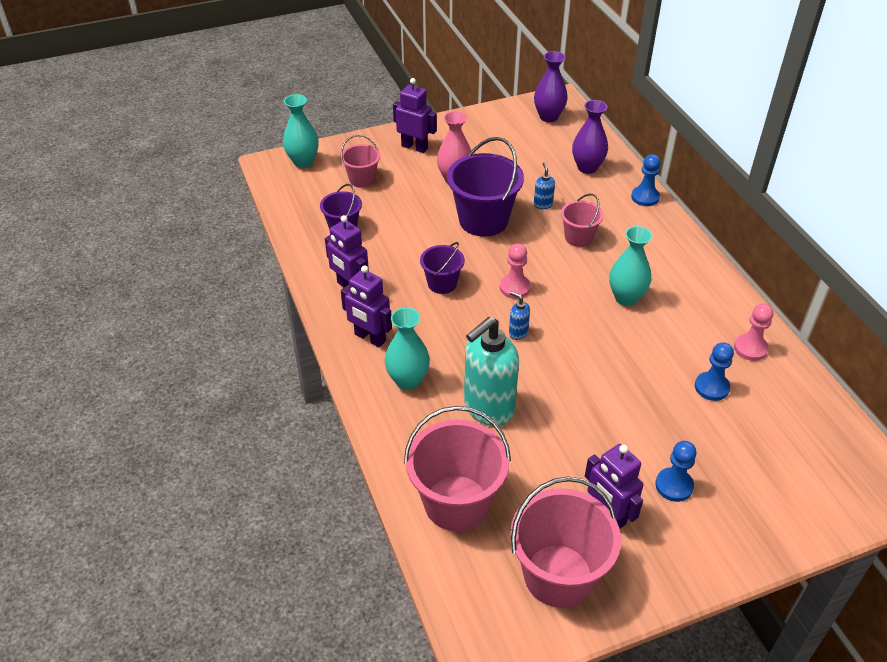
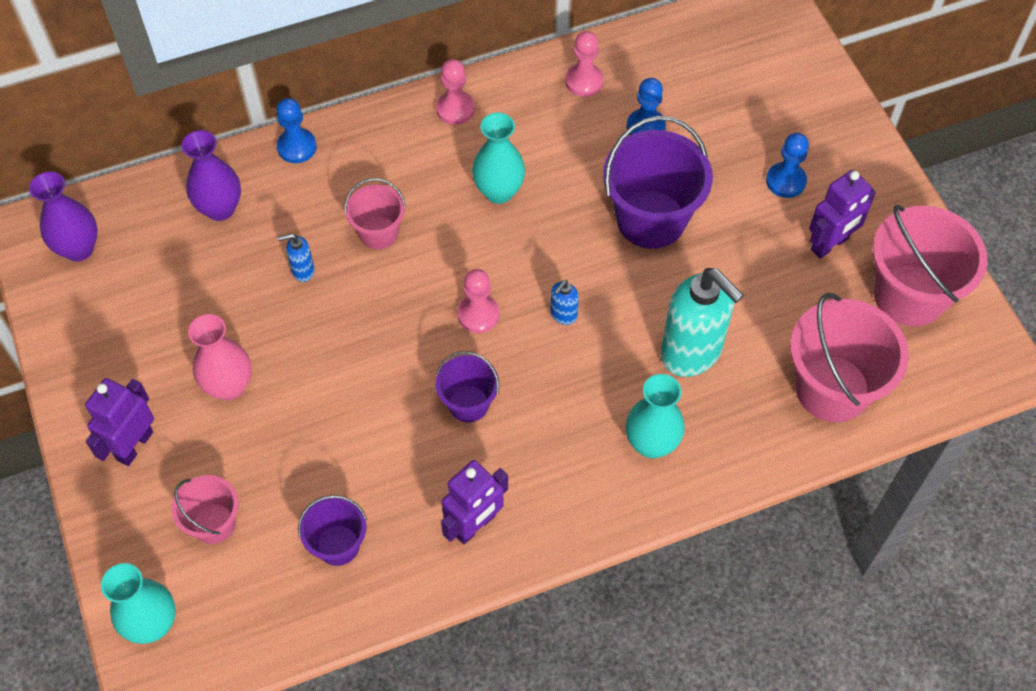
camera: 90 degrees left, 15 degrees up
(370, 338) = (576, 493): purple robot -> none
(483, 220) = (333, 348): purple bucket -> purple bucket (651, 219)
(700, 273) = (455, 109): none -> pink pawn

